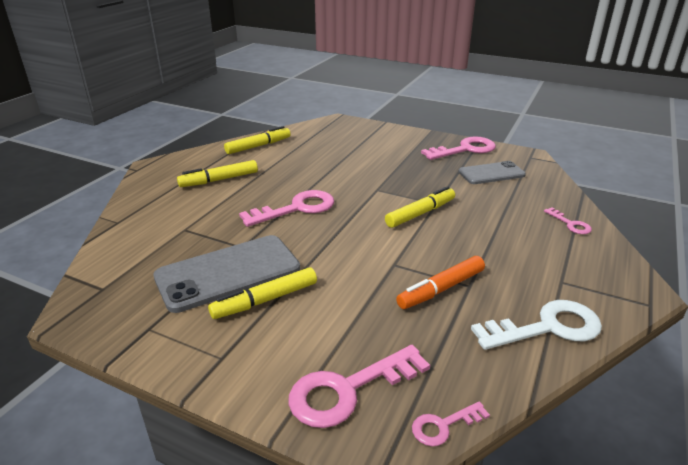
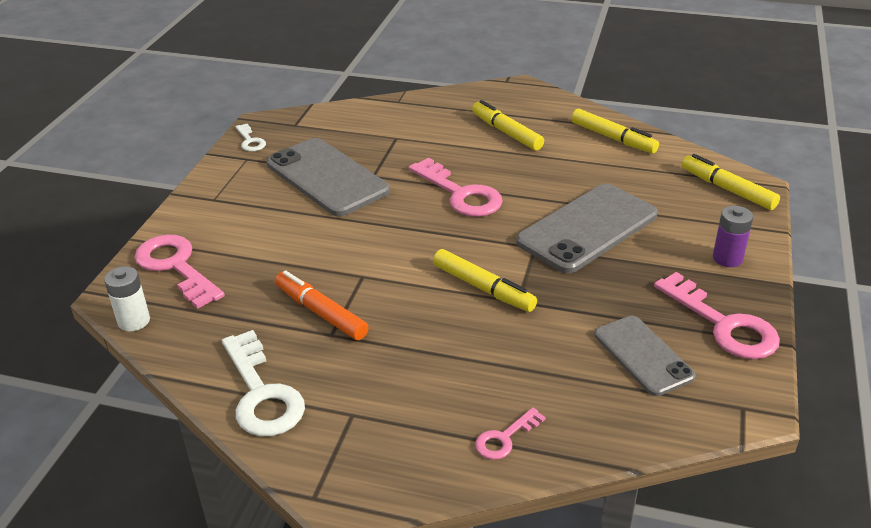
camera: 80 degrees right, 5 degrees up
(110, 324) = (250, 141): none -> white key
(265, 300) = (288, 205): yellow marker -> yellow marker (727, 189)
(362, 170) = (587, 228): none -> grey phone
(406, 138) = (727, 258): none -> purple battery
(443, 426) = (134, 321): pink key -> white battery

